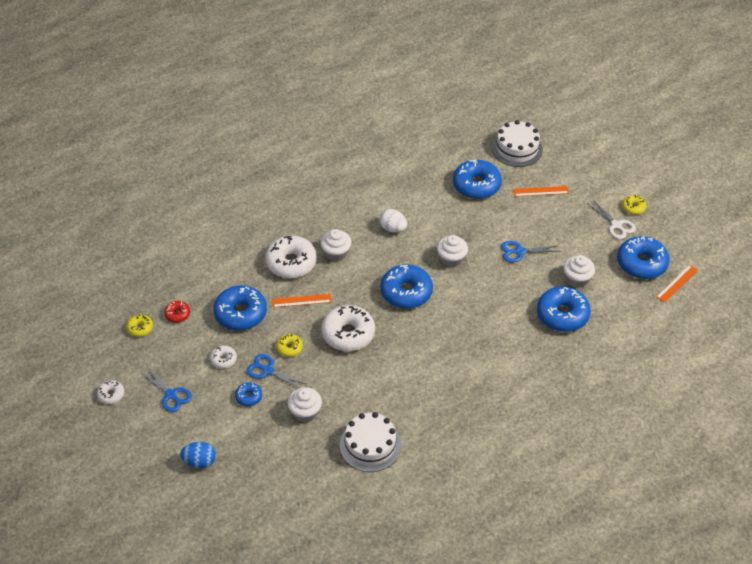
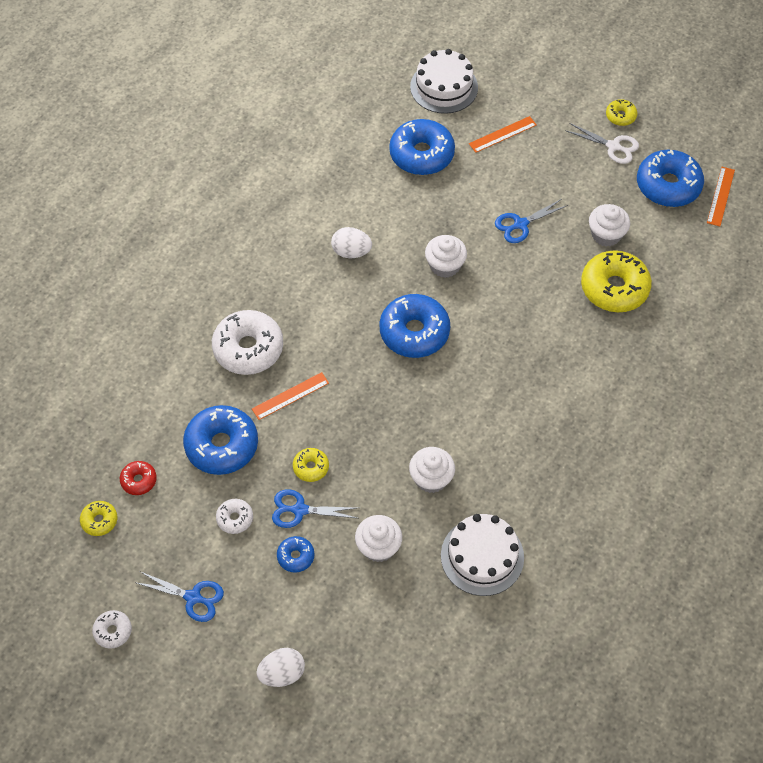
camera: 25 degrees left, 10 degrees up
(200, 461) = (282, 673): blue egg -> white egg
(336, 253) = (298, 313): white cupcake -> white cupcake (431, 478)
(348, 334) = (373, 417): white donut -> none
(562, 315) = (614, 288): blue donut -> yellow donut

